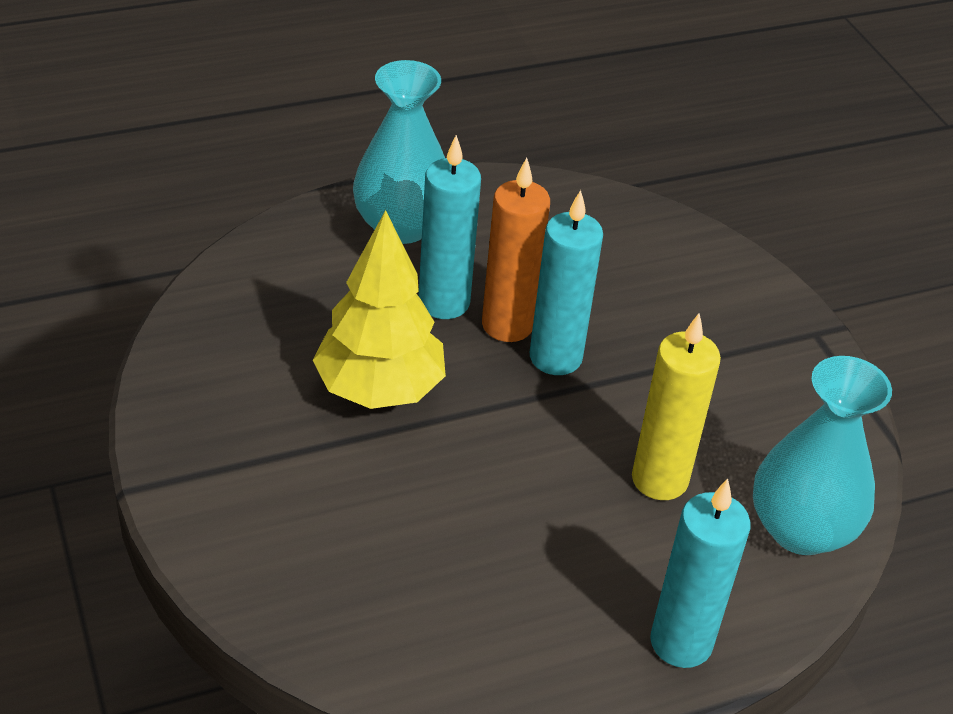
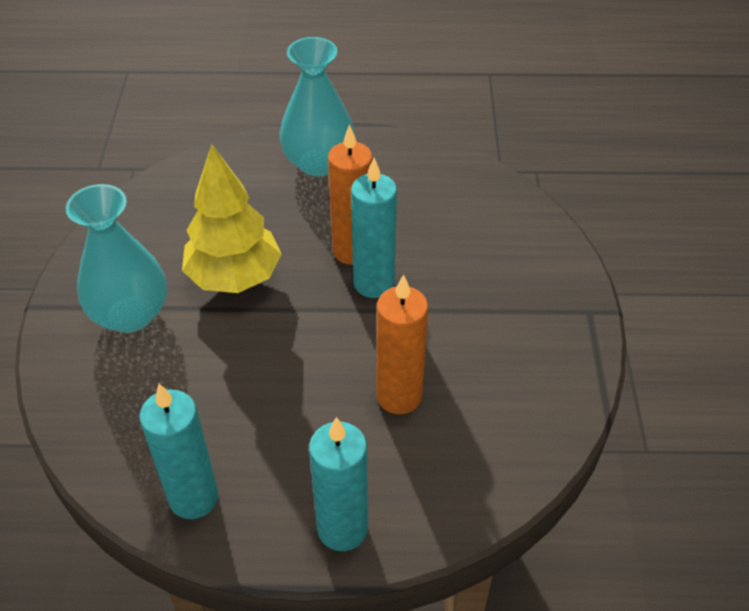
camera: 25 degrees right, 5 degrees up
(444, 302) = (316, 224): turquoise candle -> turquoise candle (193, 498)
(659, 479) = (399, 396): yellow candle -> orange candle
(801, 529) = (488, 466): turquoise vase -> turquoise vase (130, 314)

